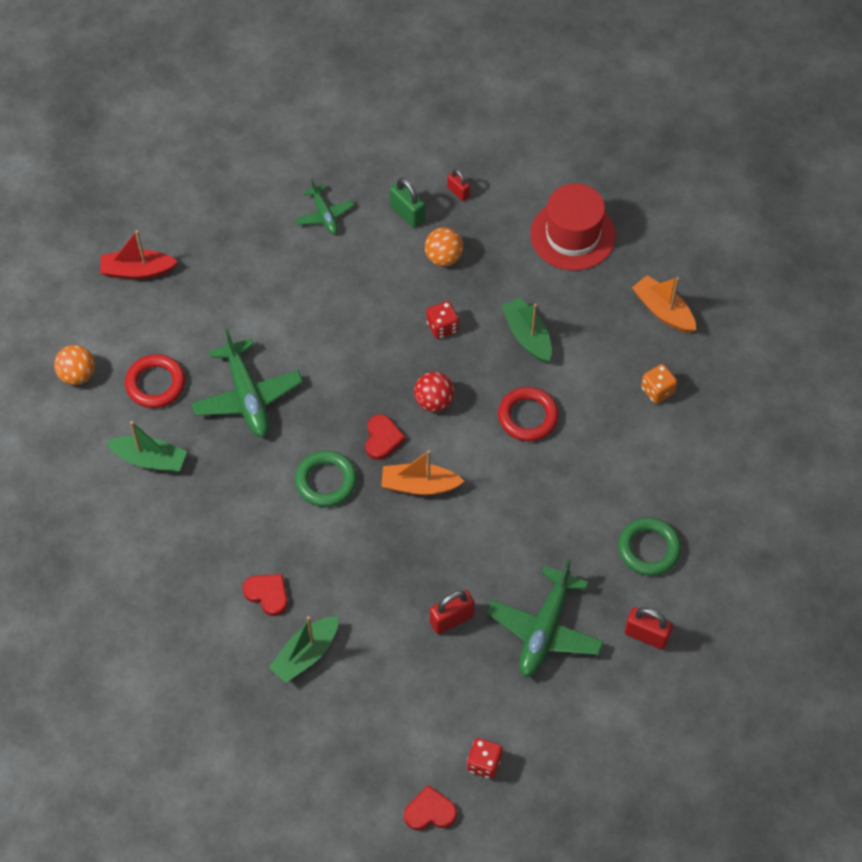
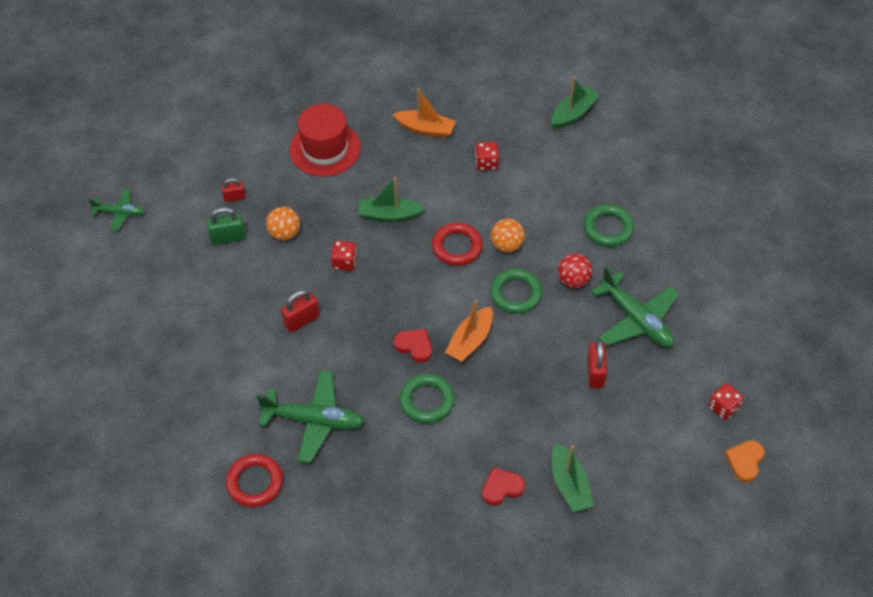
camera: 60 degrees left, 5 degrees down
(77, 375) = (203, 539): orange ball -> orange ball (507, 245)
(137, 271) = (135, 447): red boat -> none
(150, 459) = (323, 519): green boat -> green boat (573, 113)
(324, 215) = (186, 291): green plane -> green plane (120, 213)
(430, 811) = (745, 461): red heart -> orange heart
(434, 401) = (404, 298): red ball -> red ball (573, 280)
(504, 499) = (515, 294): none -> green ring
(646, 635) = (674, 262): red padlock -> red padlock (302, 320)
(657, 391) = (486, 163): orange dice -> red dice
(663, 311) = (425, 129): orange boat -> orange boat turned 150 degrees counterclockwise

